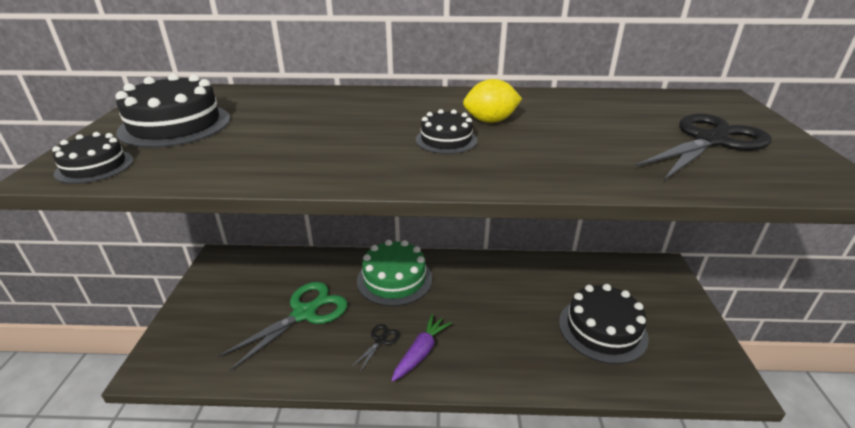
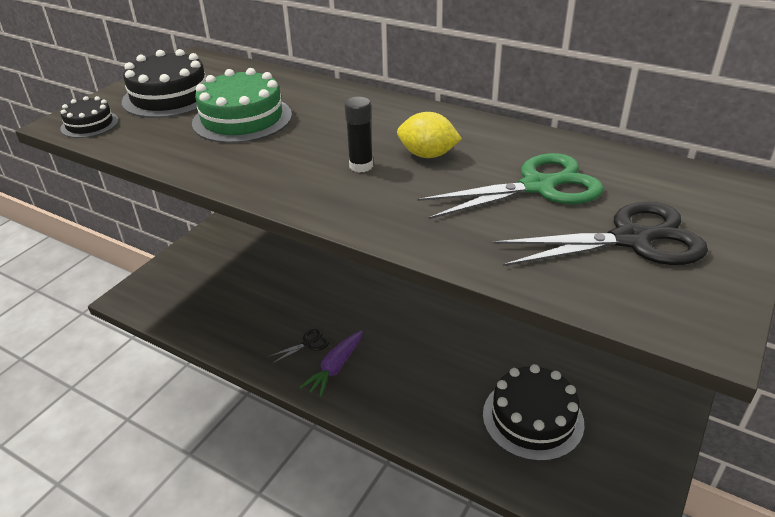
camera: 30 degrees right, 5 degrees up
(305, 313) = (264, 295): green scissors -> green scissors (539, 186)
(394, 279) = (363, 291): green cake -> green cake (242, 119)
(421, 352) = (335, 368): purple carrot -> purple carrot turned 150 degrees clockwise
(446, 140) = (361, 166): black cake -> black glue stick

